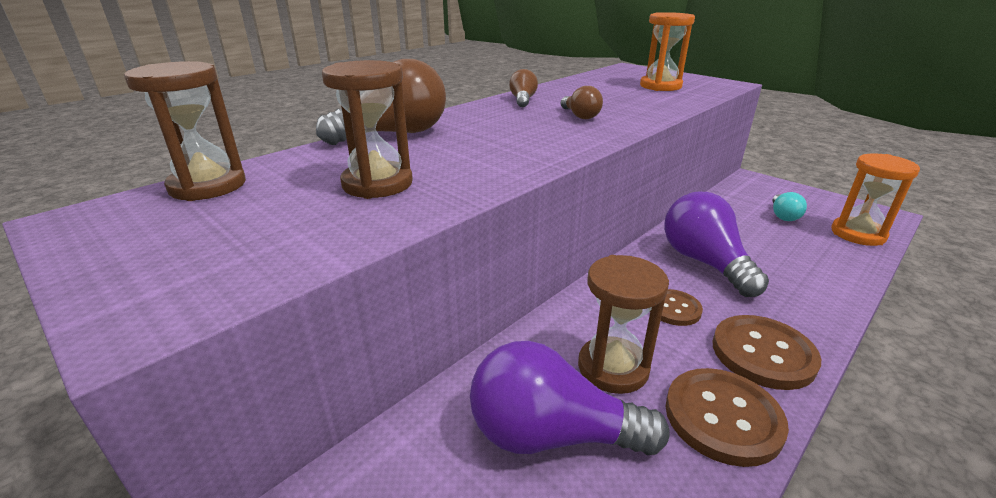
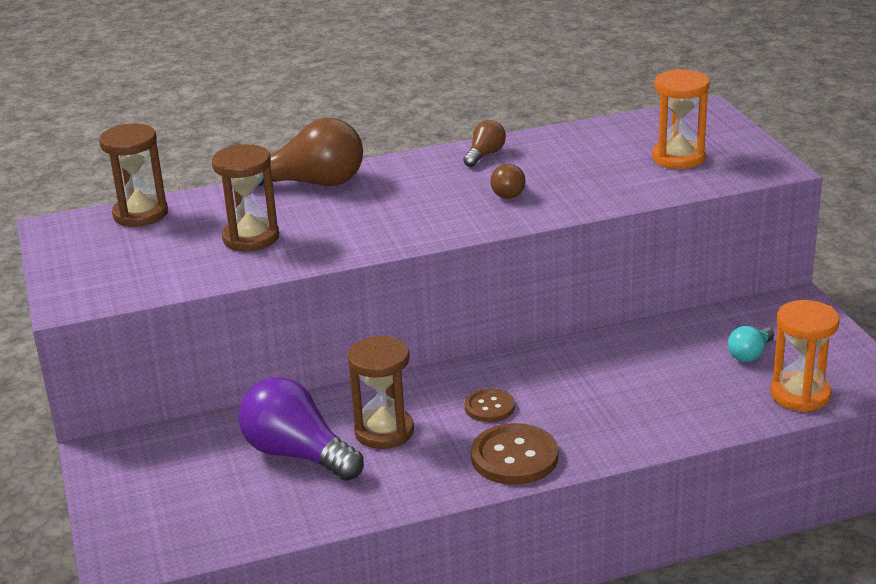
camera: 30 degrees right, 0 degrees up
(704, 262) = (578, 378): purple light bulb -> none
(722, 417) = (423, 481): brown button -> none

